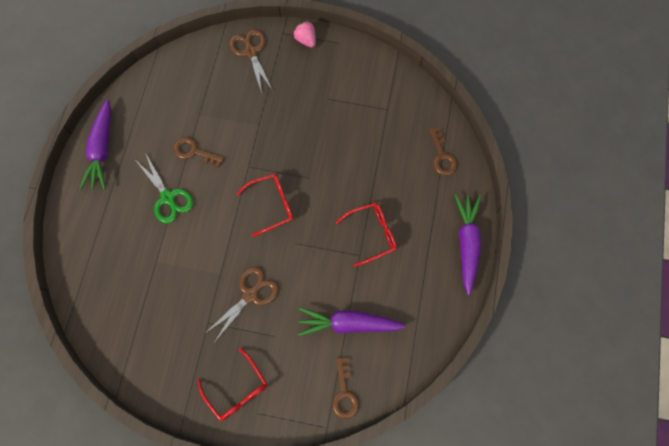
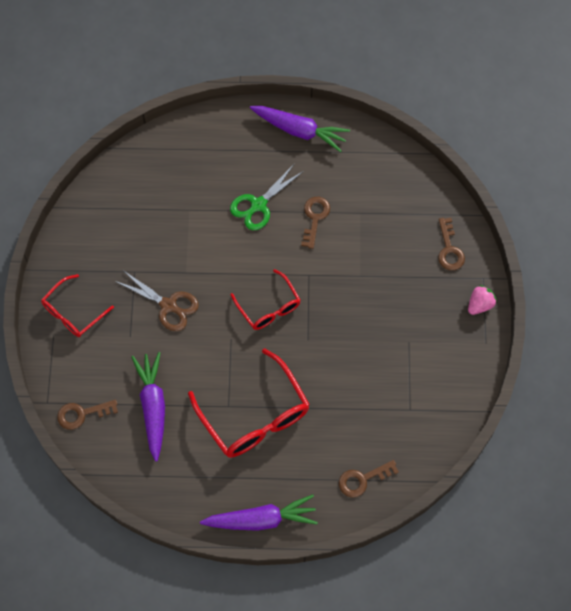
camera: 80 degrees right, 5 degrees down
(102, 149) = (299, 130): purple carrot -> purple carrot turned 150 degrees counterclockwise
(251, 52) = (449, 249): brown scissors -> brown key
(371, 234) = (254, 414): red glasses -> red glasses, size x1.68

